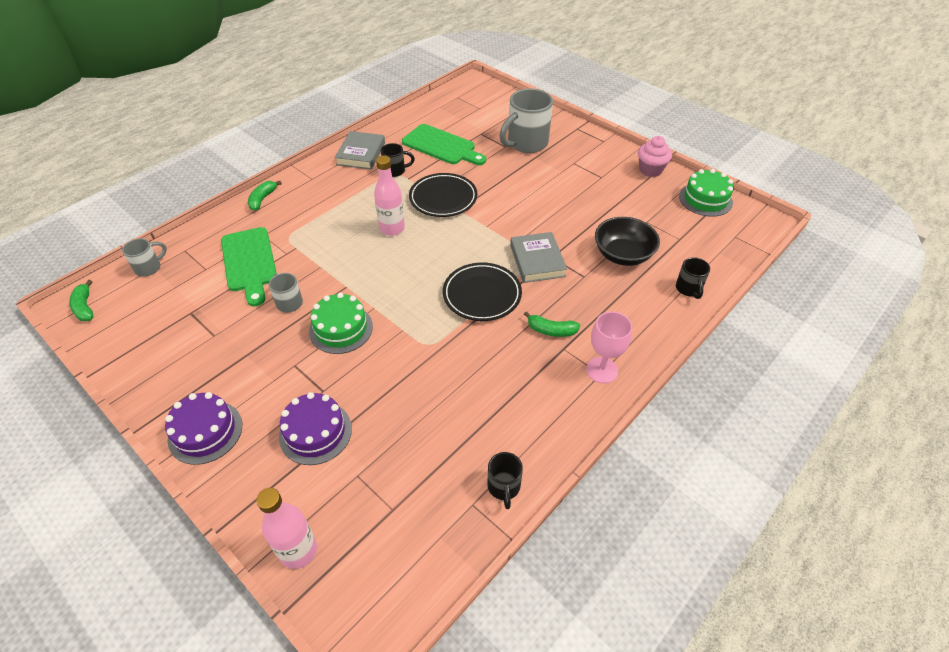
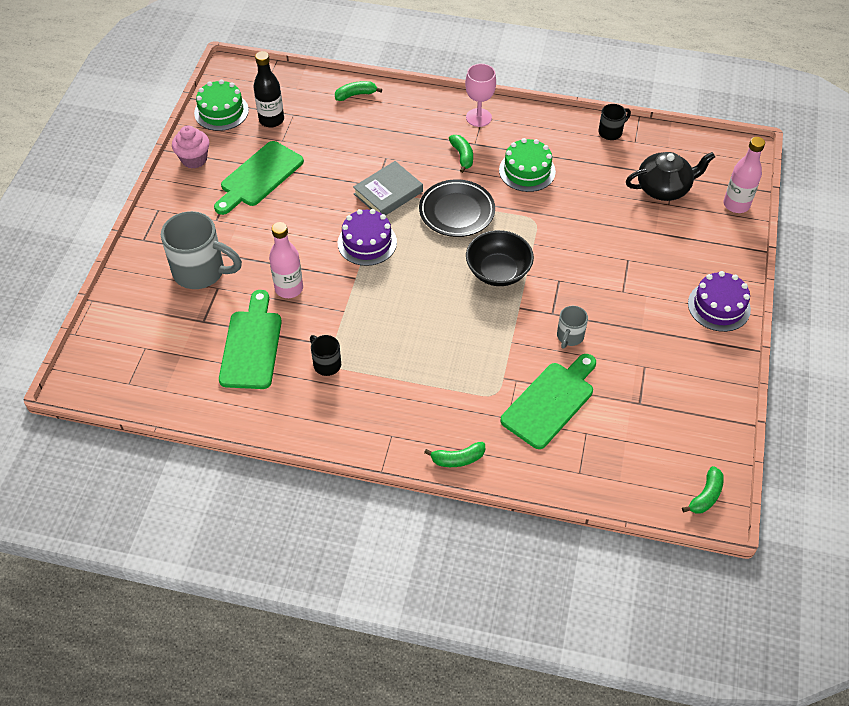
camera: 120 degrees left, 5 degrees up
(149, 267) = (623, 484): grey mug -> none
(315, 432) = (661, 243): purple cake -> purple cake (367, 242)
(341, 329) = (565, 283): green cake -> green cake (527, 171)
(361, 154) = (315, 416): grey book -> none
(381, 486) = (664, 188): none -> black teapot
(392, 228) = (421, 315): pink bottle -> pink bottle (289, 288)
(443, 198) = (346, 298): black plate -> none
(607, 196) = (259, 177): none -> green cutting board
(622, 255) = (340, 142): black bowl -> black bowl (498, 271)
(678, 223) = (271, 120): none -> black bottle
(688, 289) = (356, 95): black mug -> green banana

